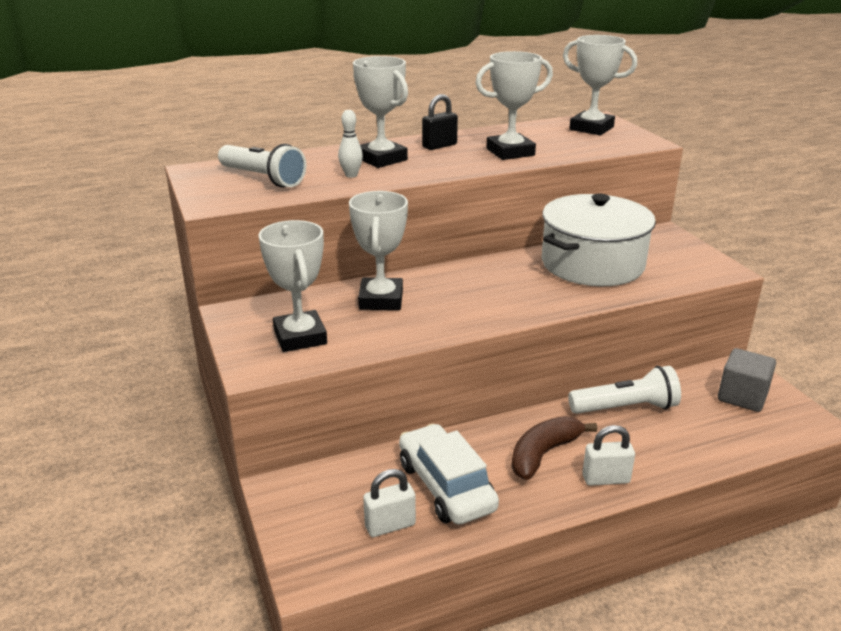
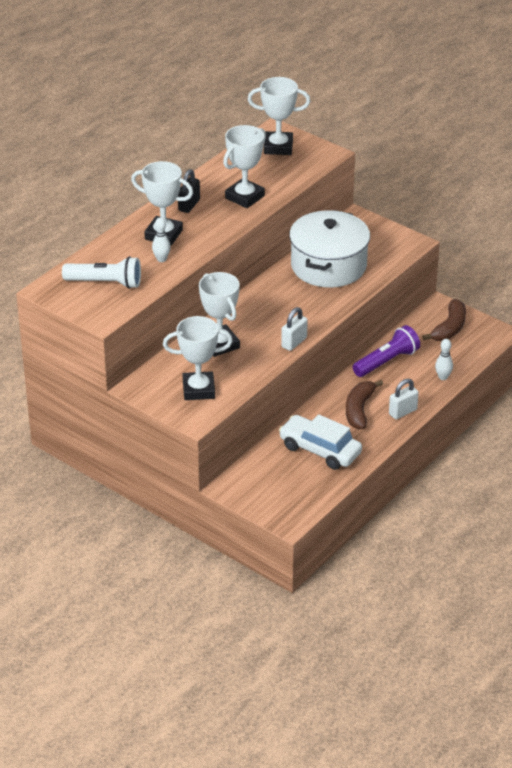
camera: 30 degrees left, 10 degrees up
(300, 337) = (198, 389): white trophy -> white trophy turned 45 degrees counterclockwise
(390, 525) = (308, 482): white padlock -> white padlock (294, 342)
(625, 408) = (386, 362): white flashlight -> purple flashlight
(697, 453) = (443, 377): none -> white bowling pin
(742, 396) = (449, 328): grey cube -> brown banana

